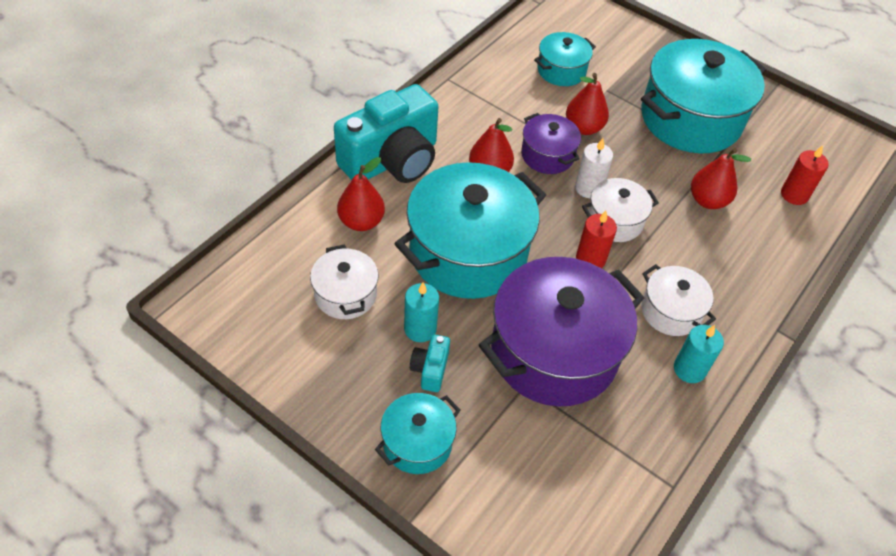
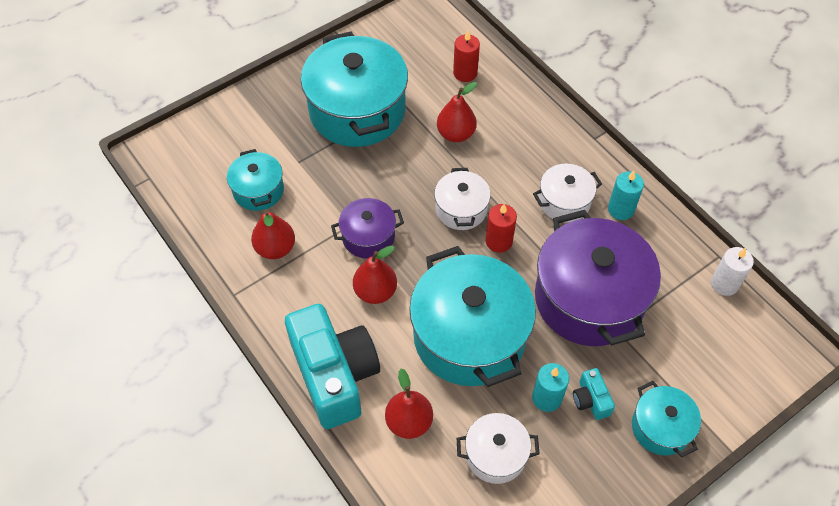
camera: 70 degrees left, 5 degrees up
(430, 369) = (590, 400): turquoise camera -> turquoise camera turned 45 degrees clockwise
(583, 128) = (342, 196): red pear -> red pear (275, 248)
(588, 188) = (418, 217): white candle -> white candle (724, 284)

